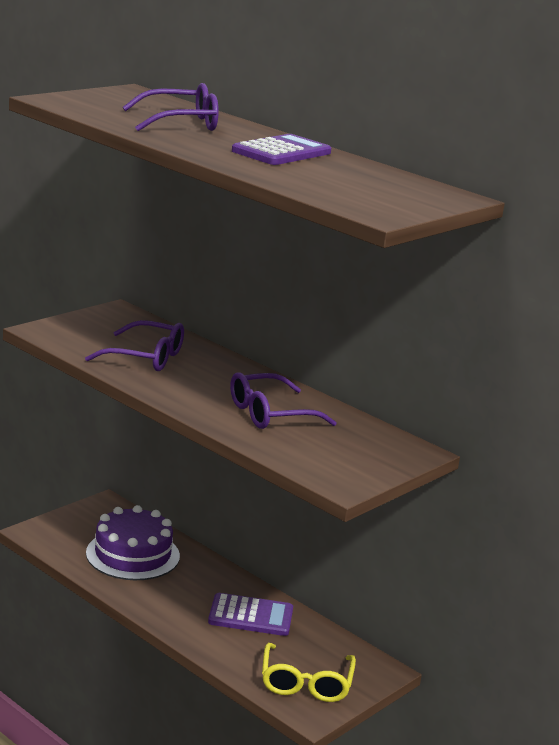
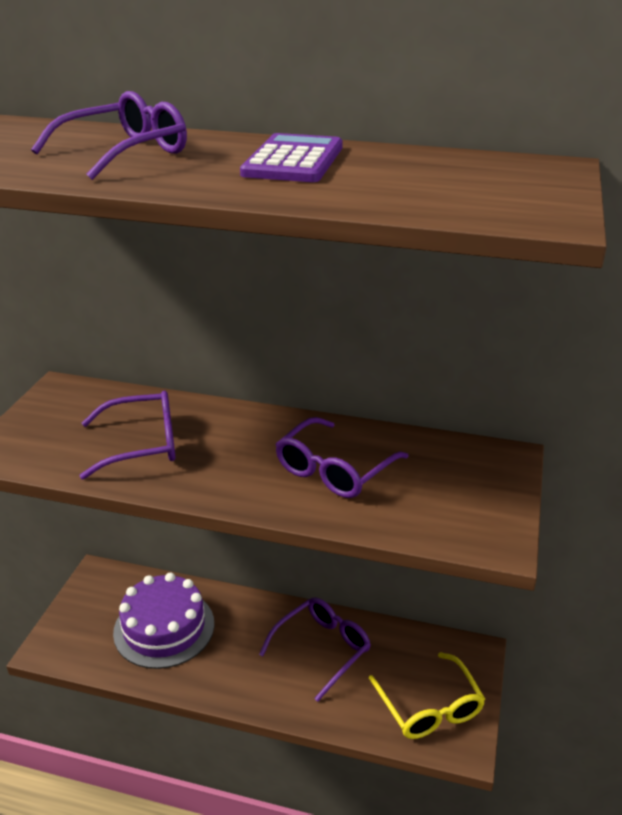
camera: 25 degrees left, 10 degrees up
(250, 616) = (323, 648): purple calculator -> purple glasses

